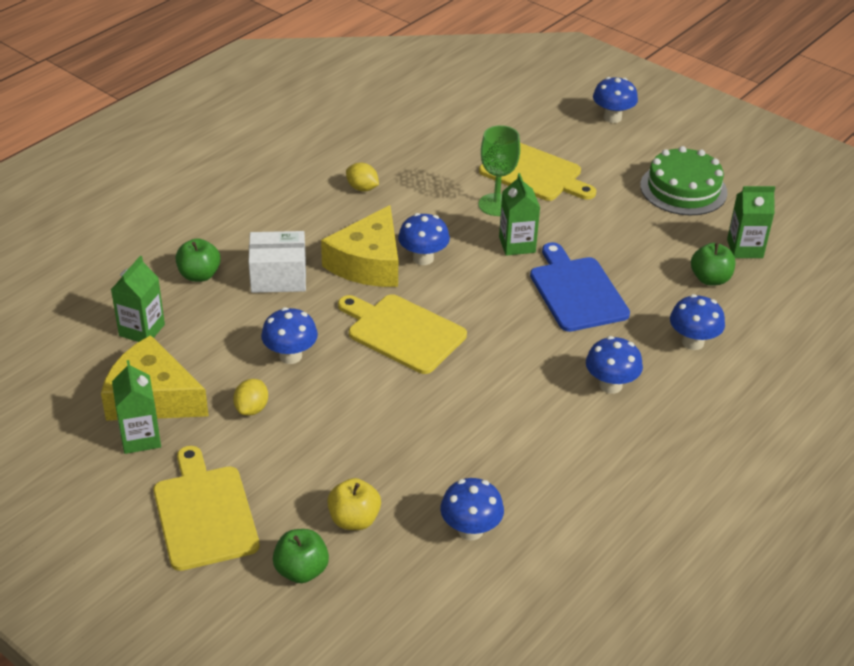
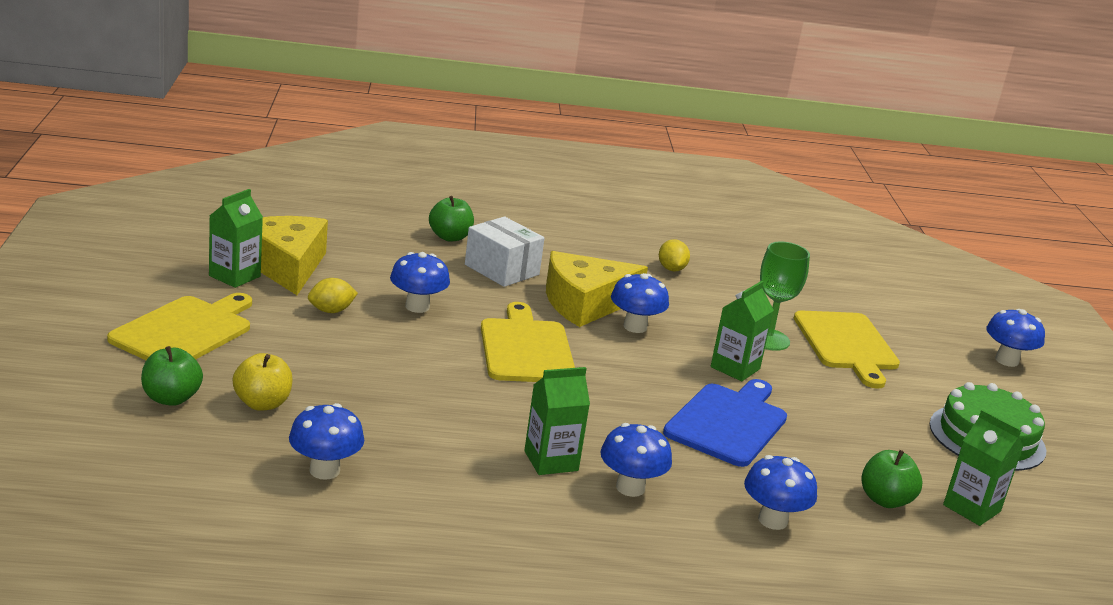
camera: 45 degrees right, 15 degrees down
(142, 330) = (353, 236): green carton -> green carton (551, 461)

